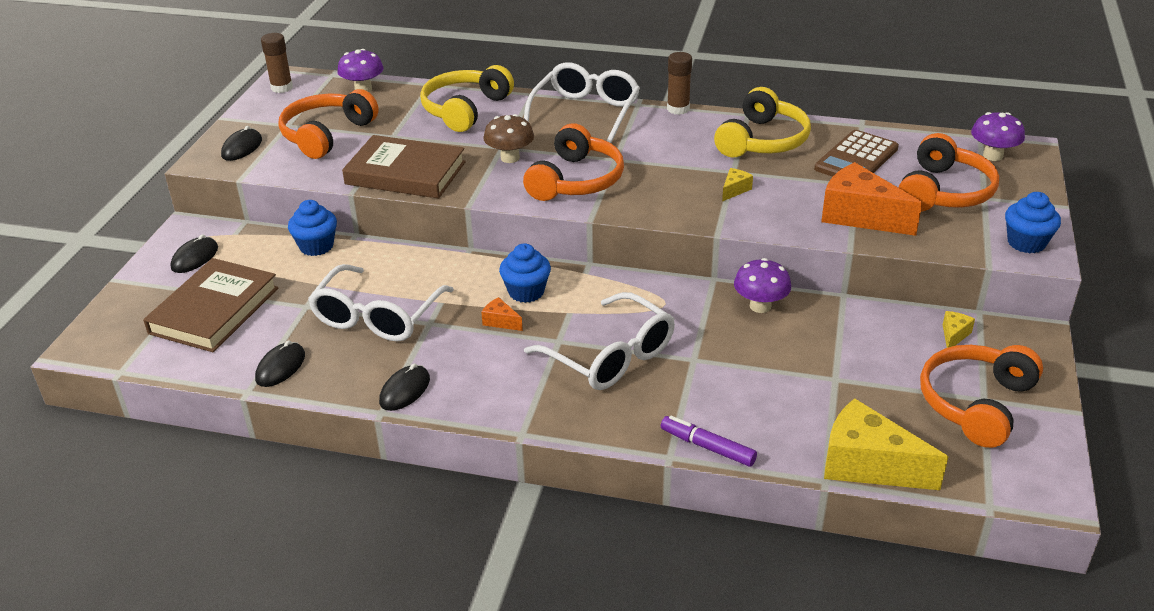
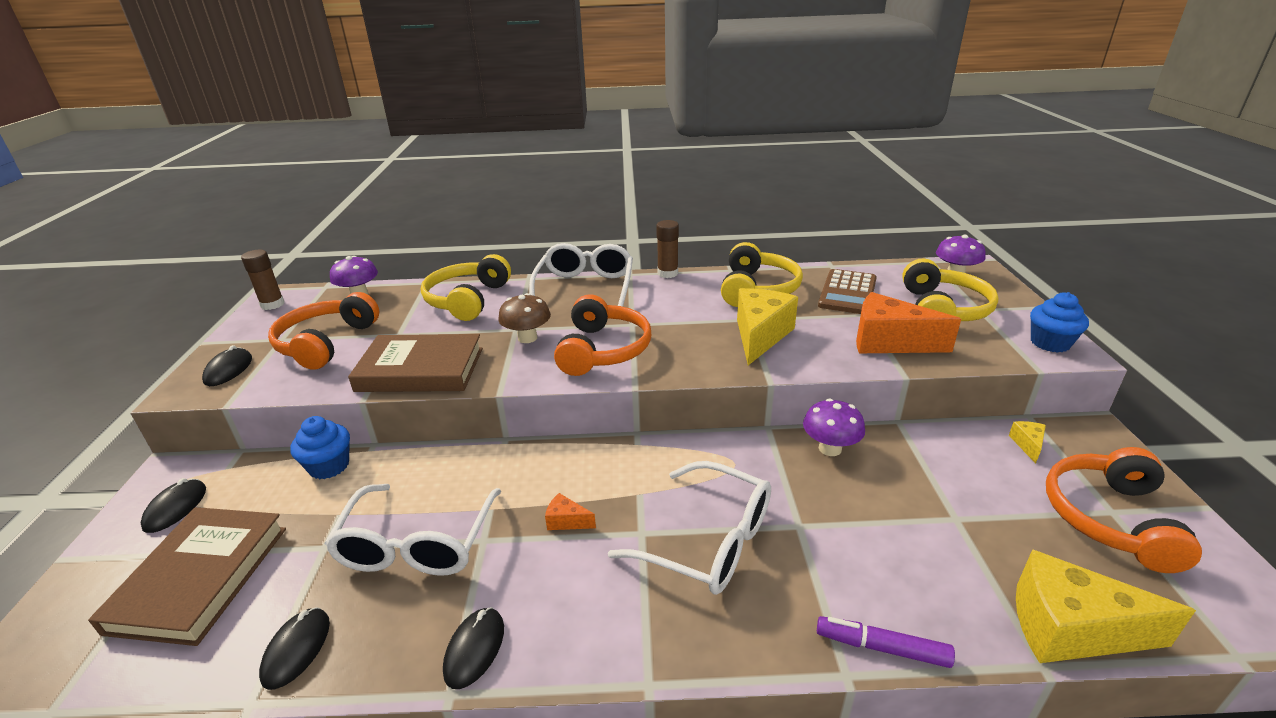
camera: 15 degrees left, 5 degrees down
(526, 292) = (583, 478): blue cupcake -> none
(734, 190) = (760, 336): yellow cheese -> yellow cheese, size x2.30
(943, 192) = (942, 309): orange headphones -> yellow headphones

